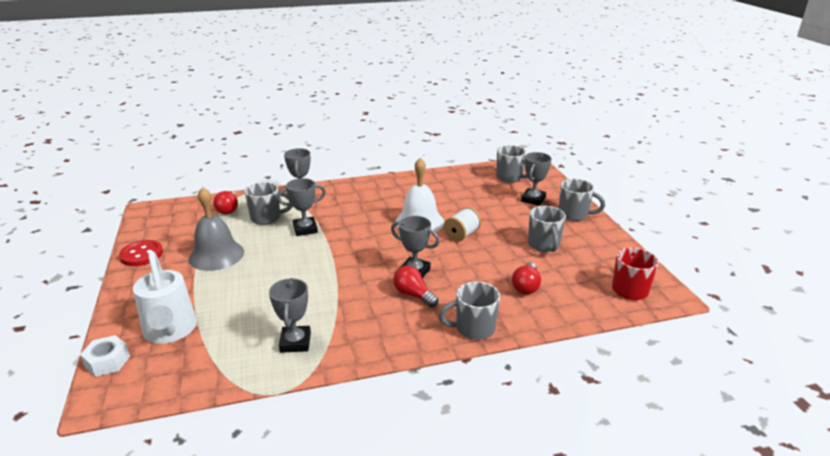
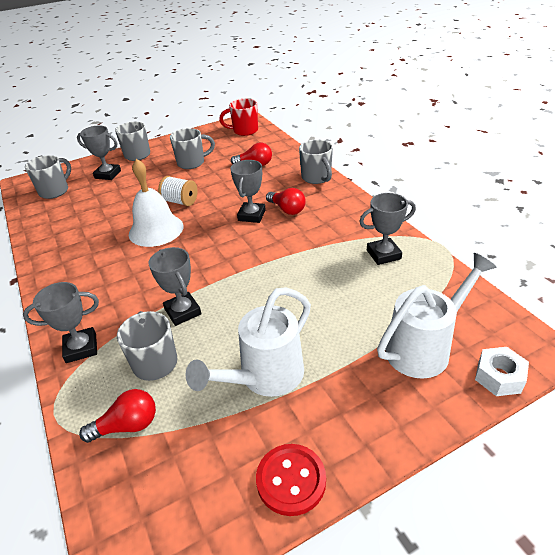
camera: 100 degrees left, 10 degrees up
(216, 255) = (265, 377): grey bell -> white watering can
(413, 295) = (287, 209): red light bulb -> red light bulb turned 75 degrees counterclockwise

